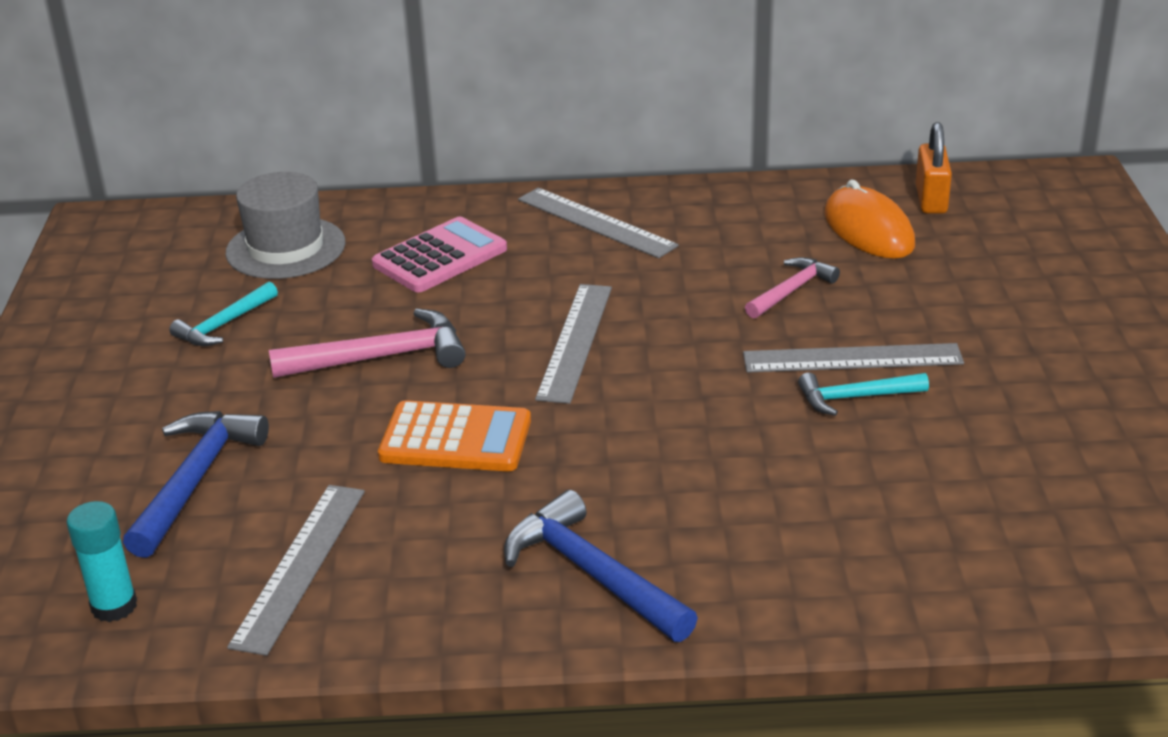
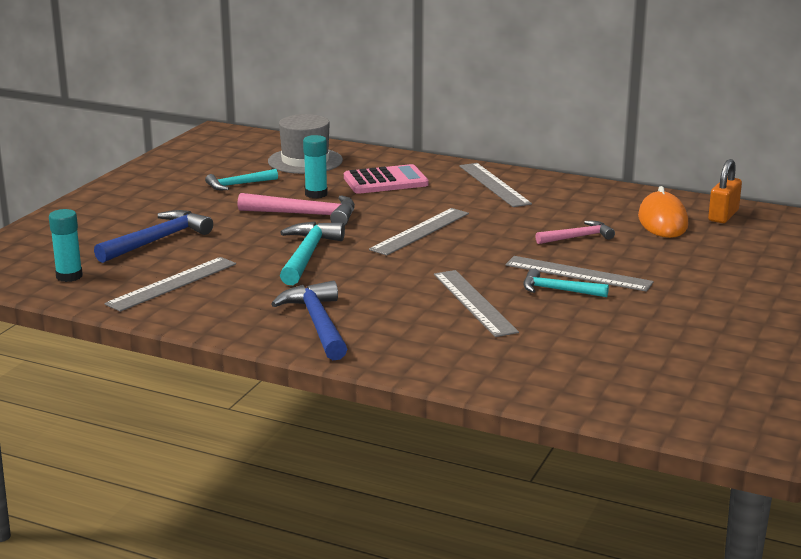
camera: 25 degrees right, 10 degrees down
(360, 311) = (316, 194): none -> turquoise glue stick
(456, 439) = (307, 255): orange calculator -> turquoise hammer
(769, 457) = (474, 302): none -> grey ruler

